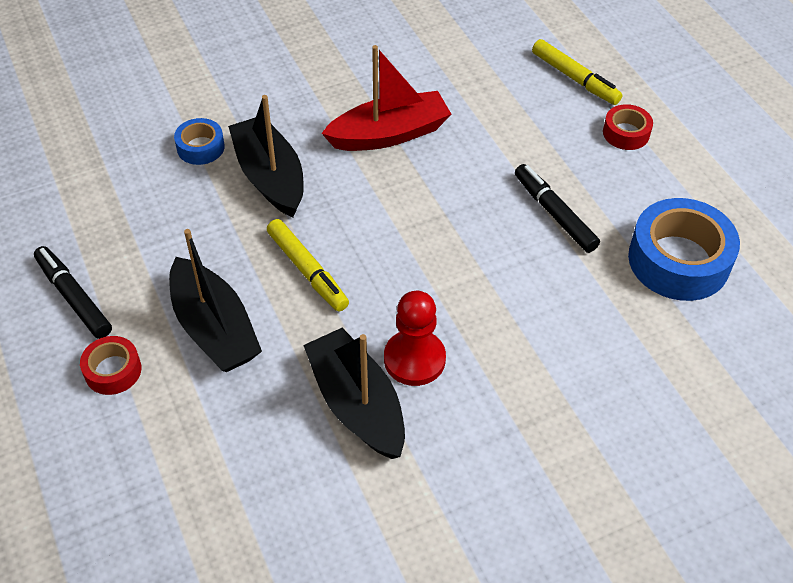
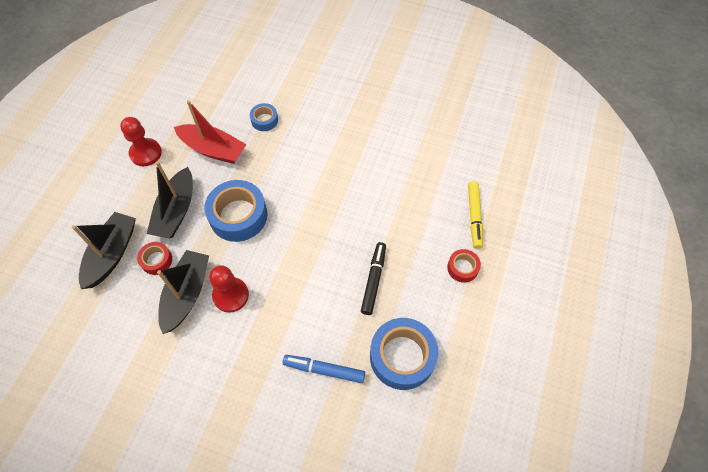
camera: 45 degrees right, 10 degrees up
(74, 297) = (146, 153): black marker -> red pawn
(113, 370) = (124, 198): red tape -> red tape (156, 260)
(270, 177) = (275, 157): black boat -> black boat (112, 254)
(307, 271) = (238, 216): yellow marker -> blue tape
(389, 134) = (349, 176): red boat -> red boat (213, 149)
(620, 341) = (324, 370): none -> blue marker

